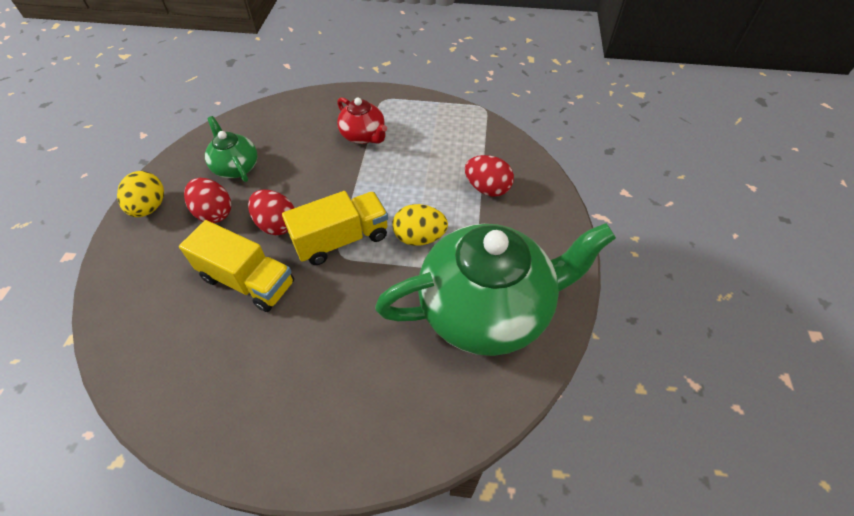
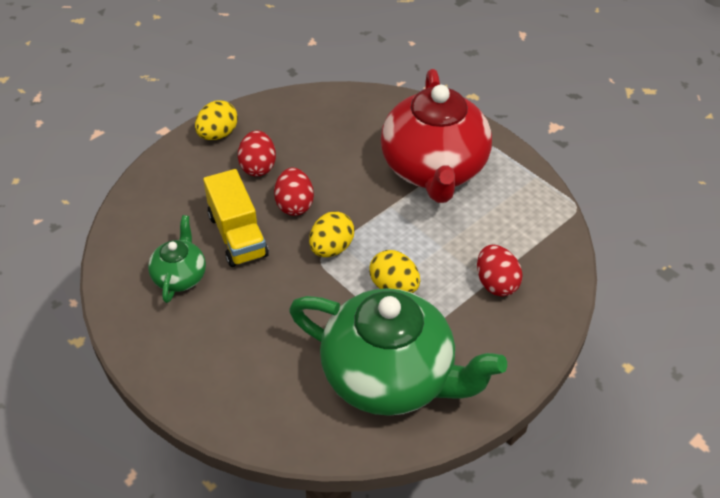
camera: 40 degrees right, 5 degrees down
(236, 167) = (305, 137): green teapot -> green teapot (180, 276)
(341, 239) = (331, 248): yellow truck -> yellow egg
(363, 136) = (433, 169): red teapot -> red teapot, size x2.14

